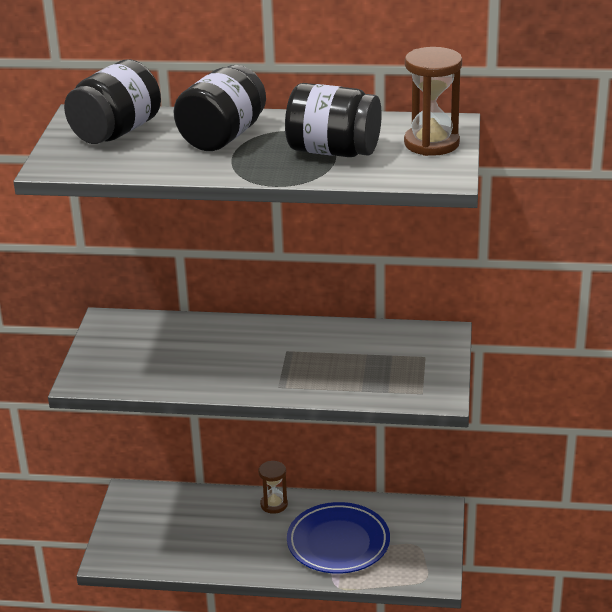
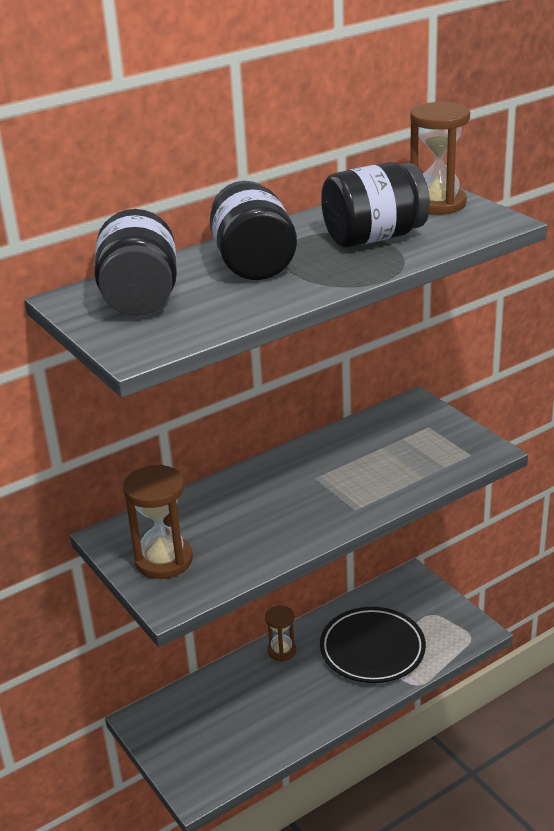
camera: 40 degrees left, 0 degrees up
(114, 353) = (164, 560): none -> brown hourglass
(338, 543) = (372, 649): blue plate -> black plate

